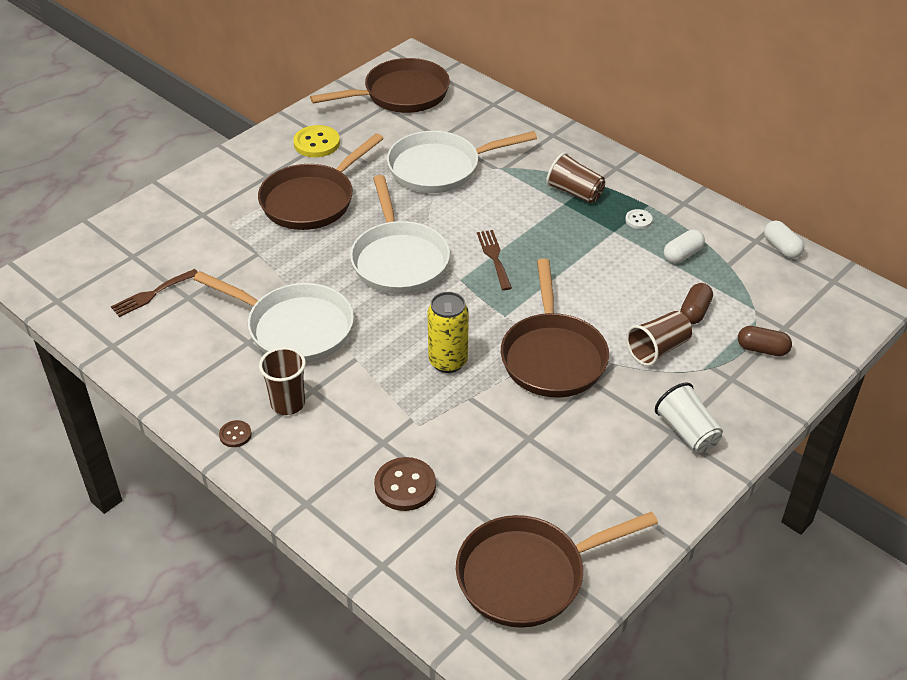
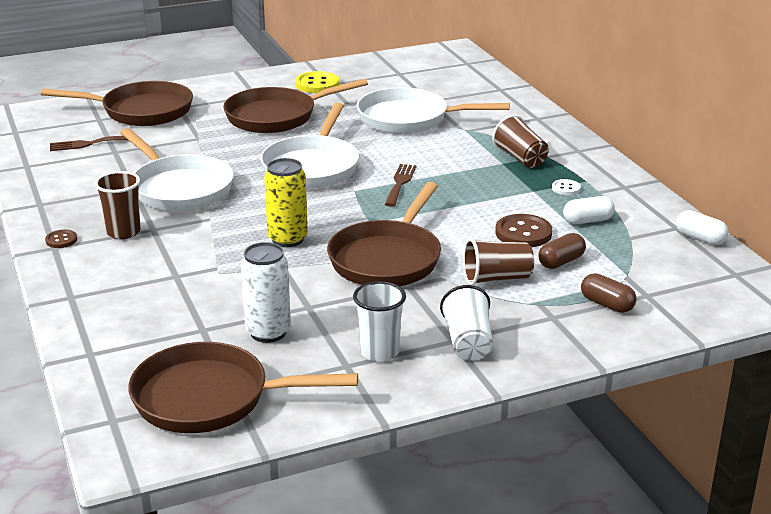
camera: 25 degrees right, 15 degrees down
(401, 94) = (421, 69): brown pan -> brown pan (141, 111)
(405, 486) = (165, 308): brown button -> brown button (523, 233)
(518, 481) = (268, 332): none -> white can
(626, 469) = (379, 352): none -> white cup
(781, 247) = (700, 238): white capsule -> white capsule turned 45 degrees counterclockwise

